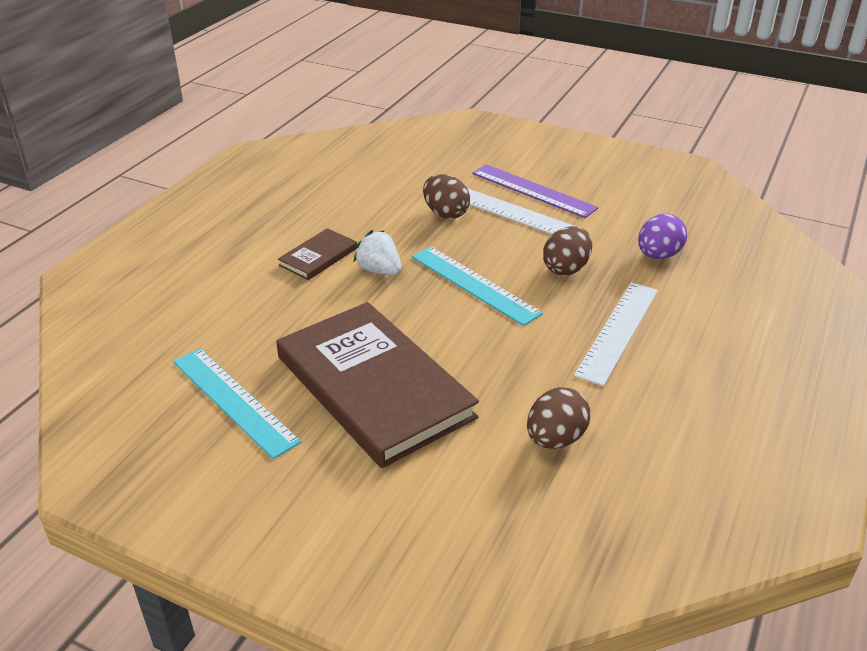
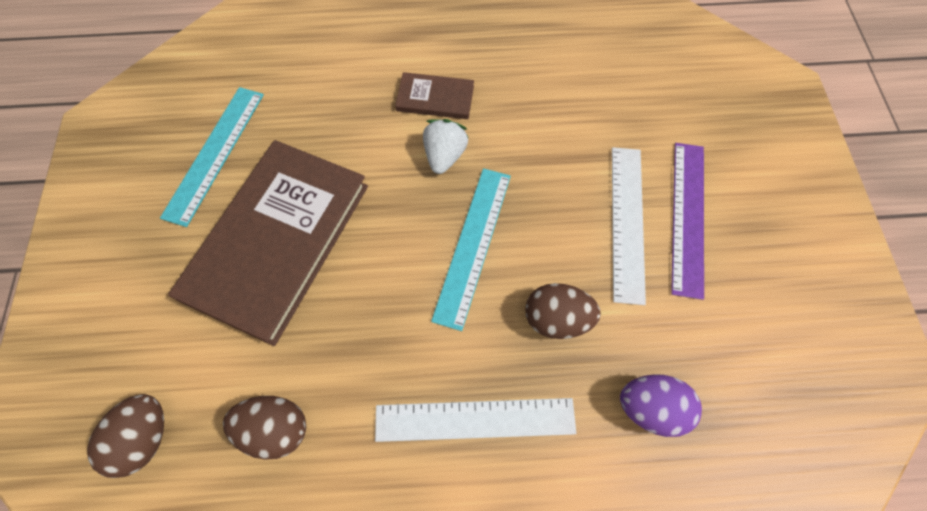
camera: 60 degrees right, 30 degrees up
(445, 213) = (579, 158): brown egg -> brown egg (146, 437)

